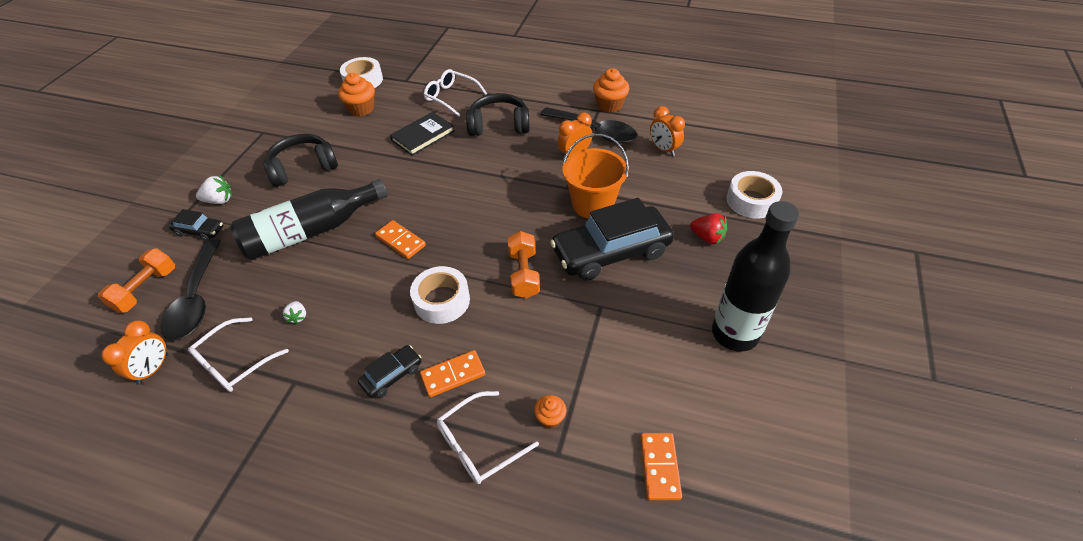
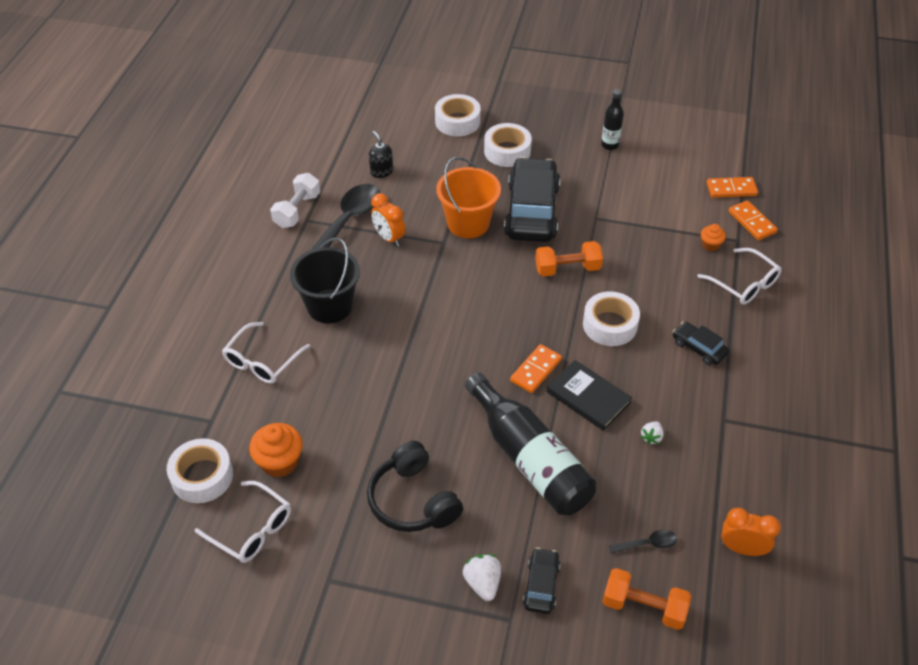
camera: 95 degrees left, 0 degrees up
(196, 299) = (647, 544): black spoon -> black spoon, size x0.45
(235, 362) = (716, 476): white glasses -> white glasses (251, 529)
(298, 317) = (651, 437): white strawberry -> white strawberry turned 135 degrees clockwise
(423, 136) = (348, 379): black book -> black book (588, 397)
(453, 375) = (688, 307): orange domino -> orange domino (752, 222)
(499, 125) = (330, 306): black headphones -> black bucket
(609, 105) = (297, 210): orange cupcake -> white dumbbell
(611, 252) = (532, 211): black car -> black car turned 150 degrees counterclockwise
(663, 149) = (381, 171): orange clock -> black soap dispenser
(707, 237) = (507, 151): red strawberry -> white tape
(734, 333) = (609, 145): black bottle -> black bottle, size x0.48

